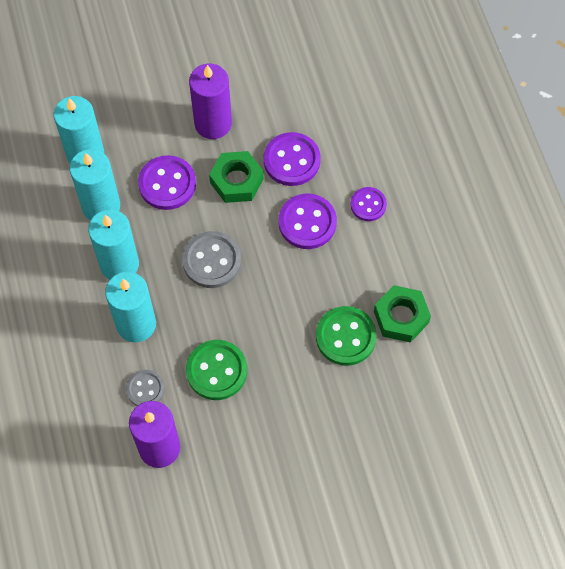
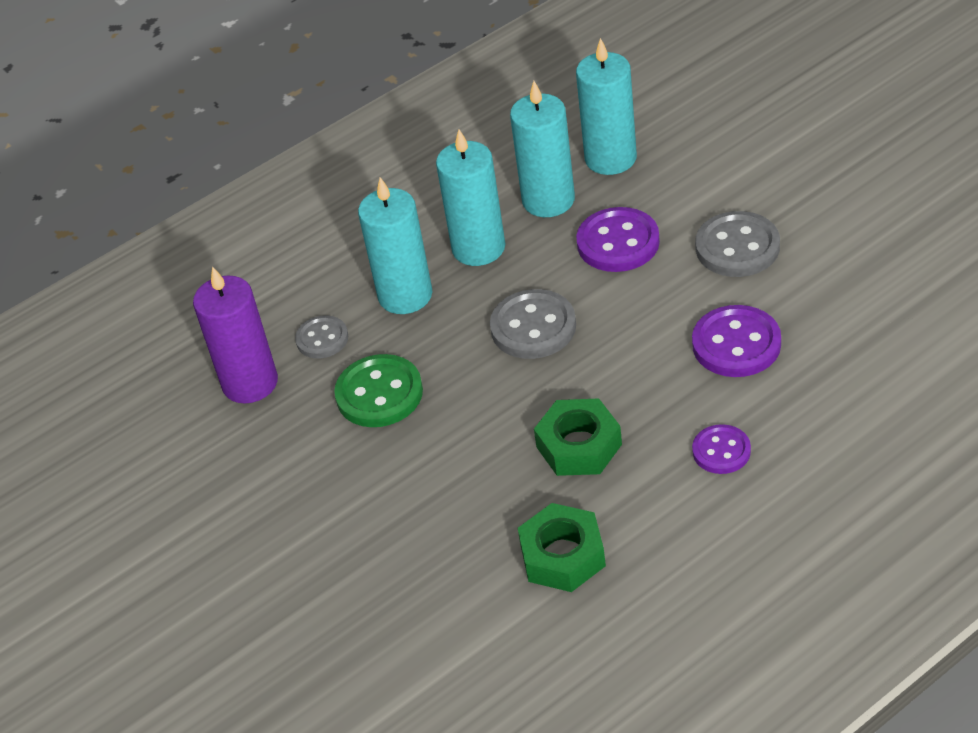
camera: 75 degrees right, 20 degrees down
(213, 123) = (737, 247): purple candle -> grey button
(236, 181) = (667, 303): green nut -> green nut (579, 446)
(307, 222) = (650, 397): purple button -> none
(345, 337) = (497, 505): green button -> none

